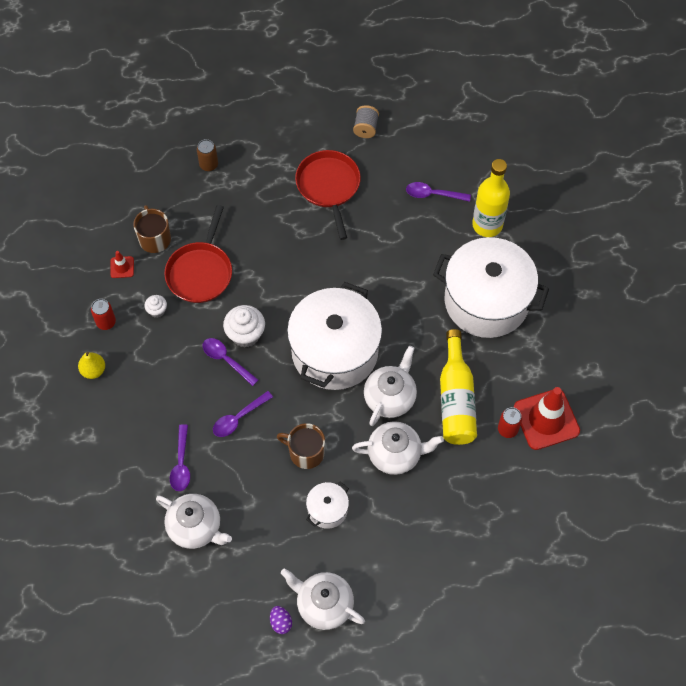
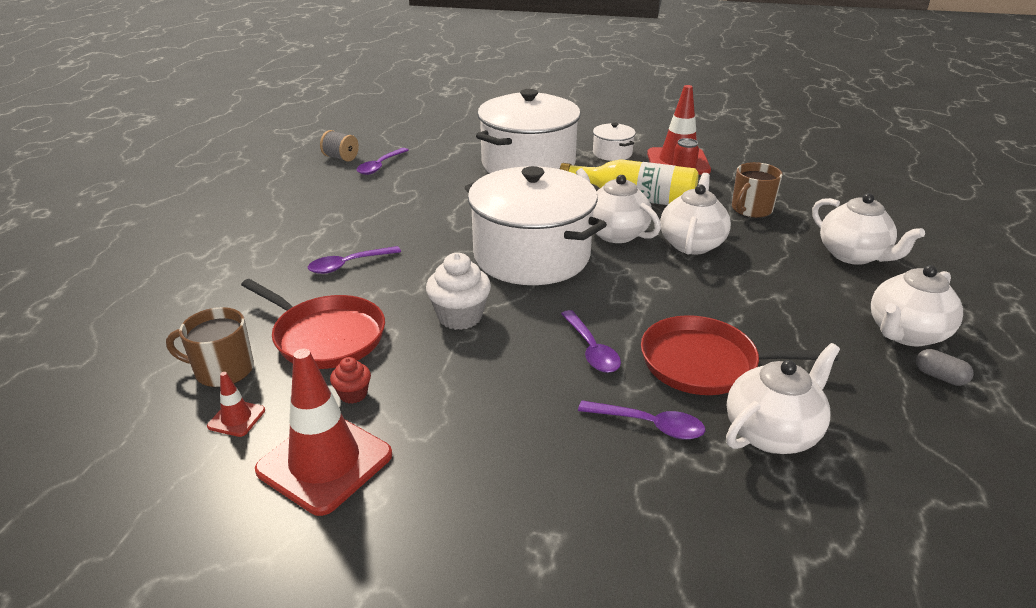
camera: 70 degrees left, 30 degrees down
(93, 370) = (410, 502): yellow pear -> none
(106, 322) = (325, 462): red can -> red traffic cone
(157, 311) = (353, 394): white cupcake -> red cupcake
(209, 165) = (163, 295): brown can -> none
(226, 360) = (489, 342): purple spoon -> purple spoon (348, 265)
(281, 622) = (939, 377): purple egg -> grey capsule
(305, 452) = (668, 304): brown mug -> brown mug (751, 209)
(327, 510) = (759, 303): white pot -> white pot (612, 153)
(328, 186) = (303, 218): red pan -> red pan (704, 363)
(365, 128) = (256, 184): grey spool -> grey spool (341, 158)
(423, 572) = (853, 255): none -> white teapot
(487, 225) = (442, 149): yellow bottle -> none

